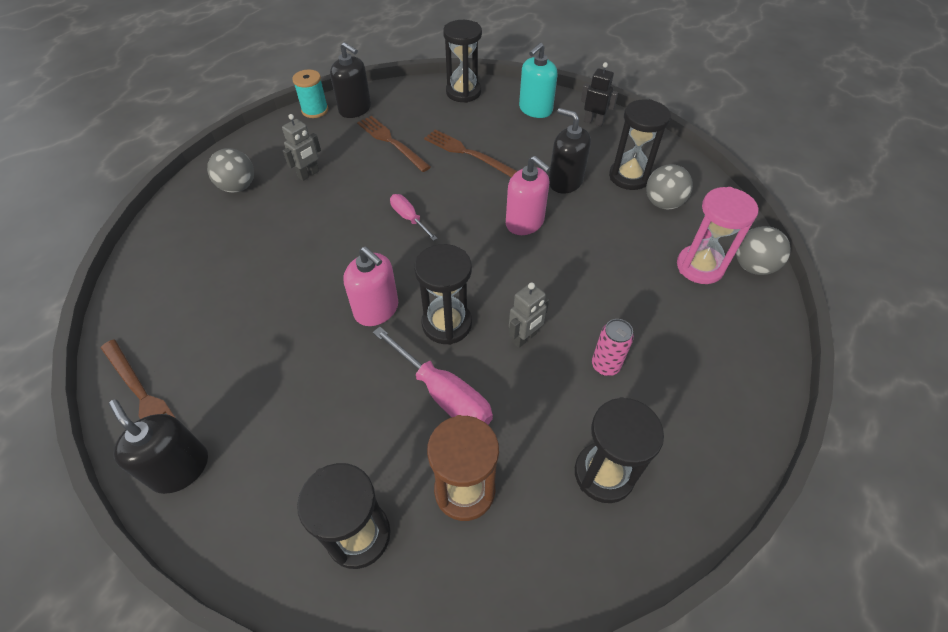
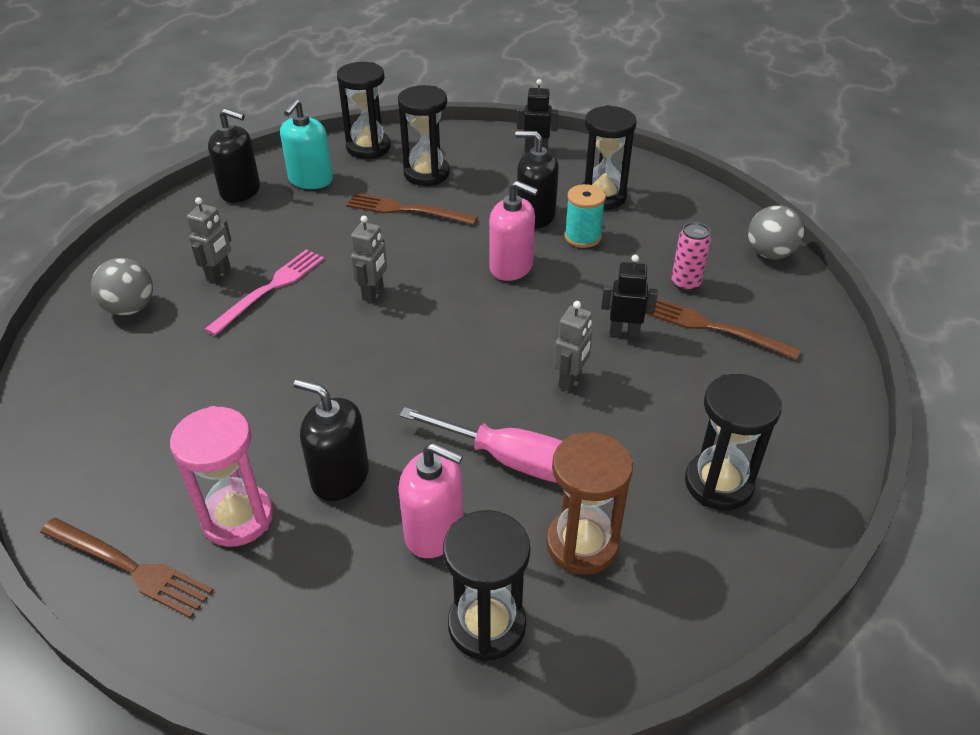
camera: 20 degrees left, 10 degrees down
(180, 468) = (228, 629): black soap dispenser -> black soap dispenser (340, 477)
(315, 110) = (187, 202): turquoise spool -> turquoise spool (582, 237)
(338, 196) = (270, 289): none -> pink fork
(376, 309) = (384, 396): pink soap dispenser -> pink soap dispenser (434, 531)
(391, 142) = (307, 217): brown fork -> brown fork (714, 328)
(409, 218) = (373, 293): pink screwdriver -> grey robot
(447, 324) = (476, 389): black hourglass -> black hourglass (426, 174)
(535, 109) = (463, 150): turquoise soap dispenser -> turquoise soap dispenser (310, 180)
(589, 307) = (624, 332): none -> black robot
(605, 365) = (669, 383): pink can -> pink can (685, 283)
(663, 203) = (651, 214): grey ball -> none
(700, 266) = (718, 266): pink hourglass -> pink hourglass (238, 518)

